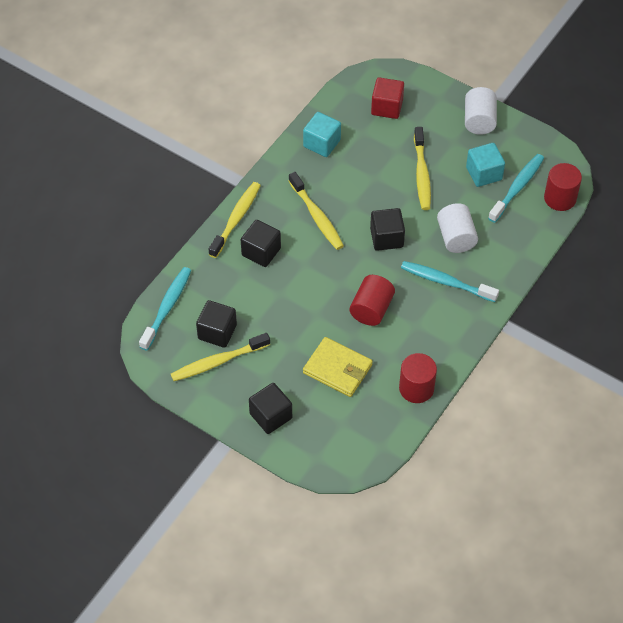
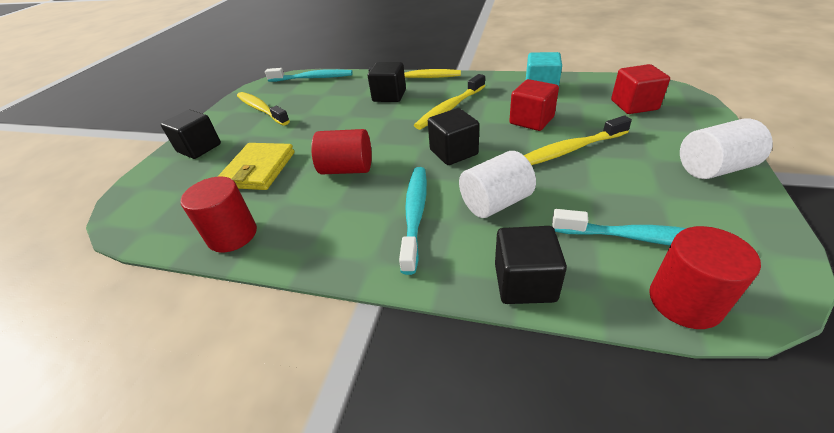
camera: 75 degrees right, 15 degrees down
(217, 332) = (293, 101): black cube -> black cube (524, 282)
(370, 175) = (531, 120): none -> red cube
(484, 173) = (629, 197): turquoise cube -> none

